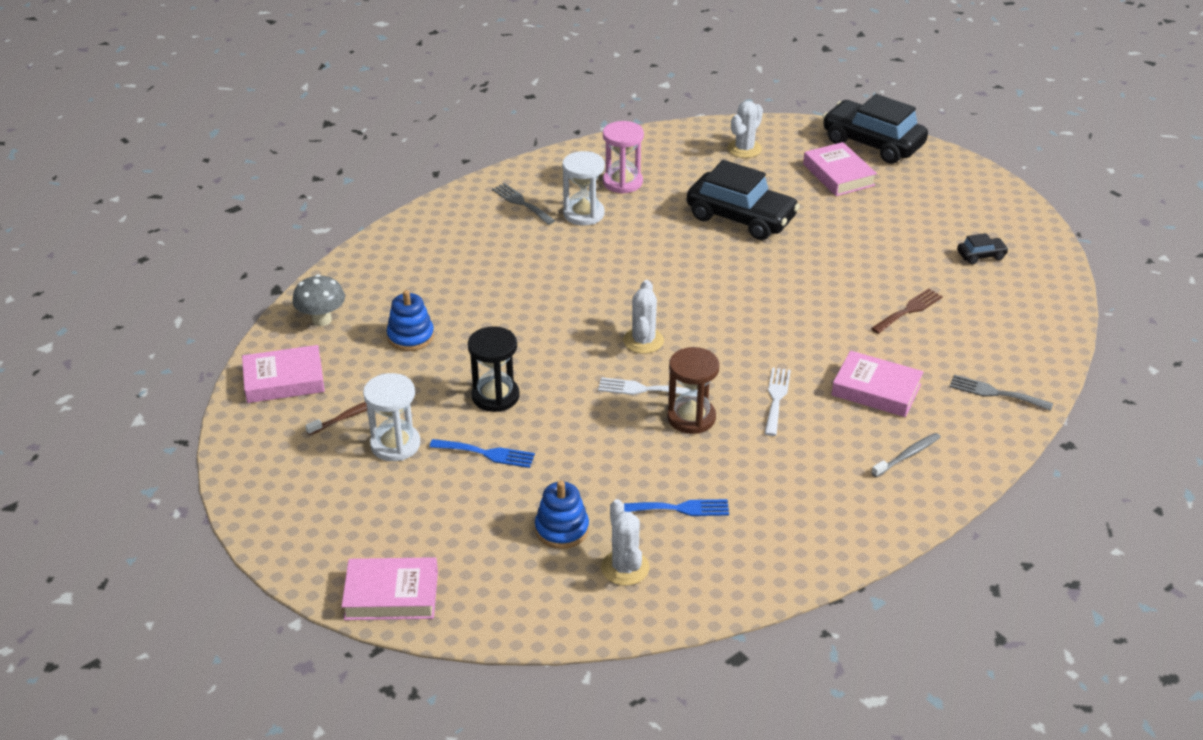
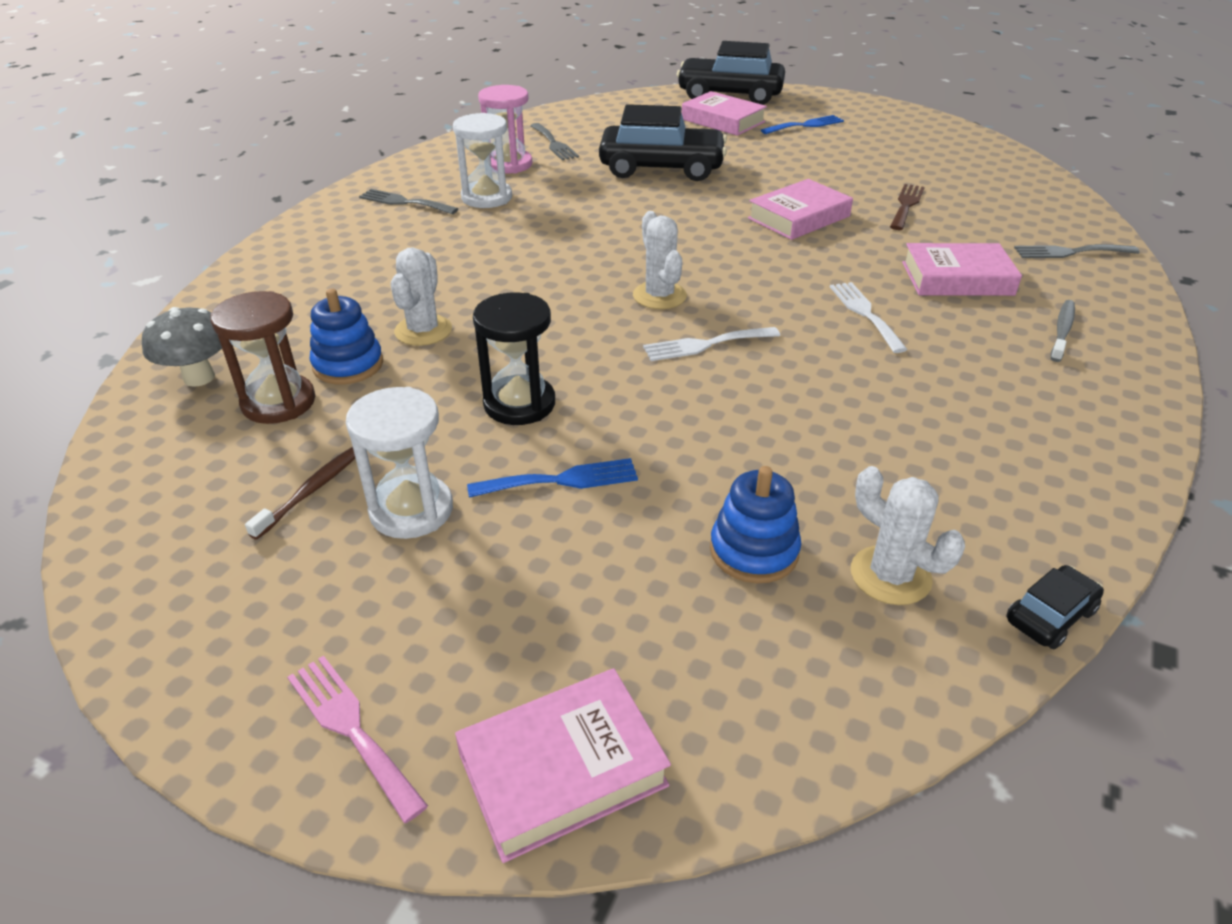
camera: 25 degrees left, 0 degrees up
(284, 380) = (173, 471): pink book -> pink book (799, 217)
(310, 544) = (351, 729): none -> pink fork
(674, 167) = (554, 144): none -> grey fork
(679, 508) = (882, 469): blue fork -> blue fork (805, 125)
(691, 418) = (791, 359): brown hourglass -> brown hourglass (278, 402)
(744, 149) = (613, 118): white cactus -> white cactus (423, 331)
(981, 256) = (919, 151): black car -> black car (1050, 616)

